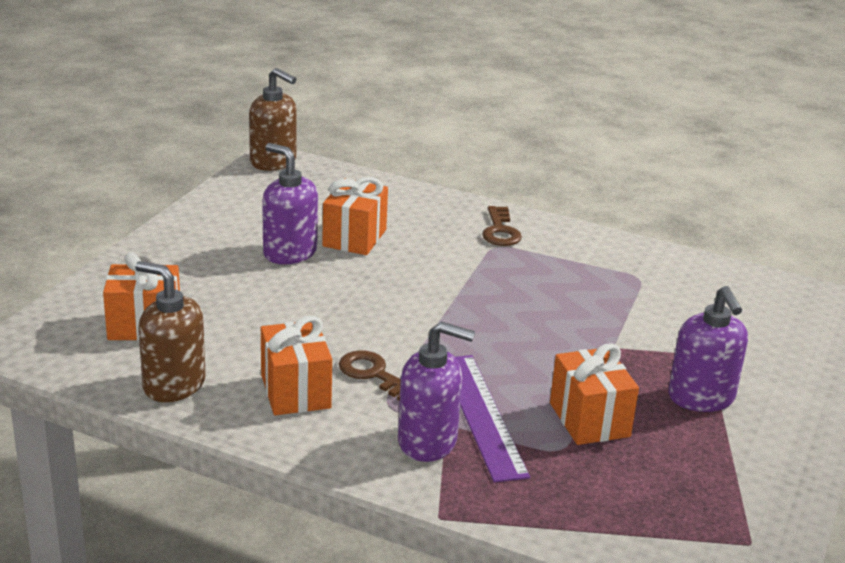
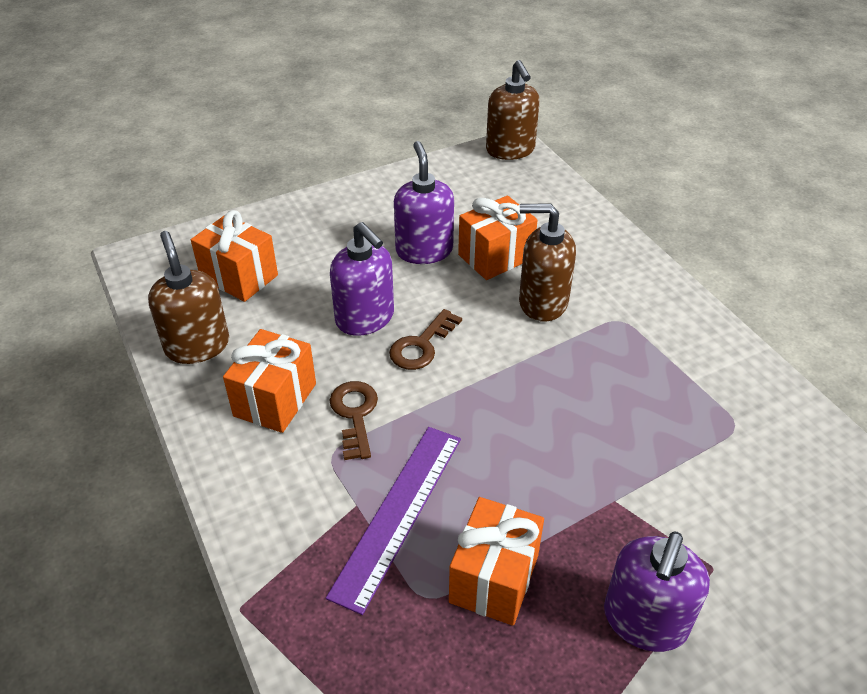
camera: 40 degrees right, 15 degrees up
(427, 254) = (542, 302): none -> brown soap dispenser
(428, 442) = (320, 516): purple soap dispenser -> purple soap dispenser (365, 318)
(500, 231) = (642, 304): brown key -> brown key (422, 345)

